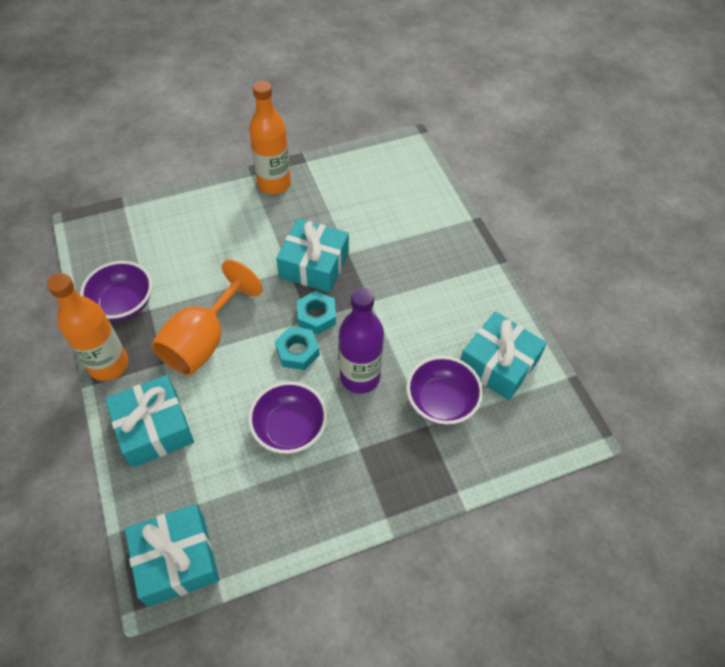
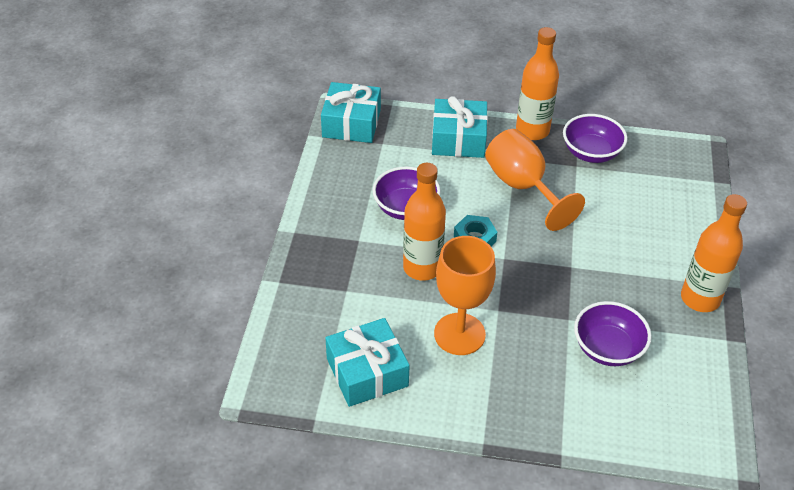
camera: 120 degrees right, 10 degrees down
(314, 265) = (567, 287): turquoise gift -> none
(316, 316) = (505, 265): turquoise nut -> none
(360, 377) = (422, 268): purple bottle -> orange bottle
(414, 317) = (459, 334): none -> orange goblet
(441, 402) = (360, 310): purple bowl -> purple bowl (607, 348)

